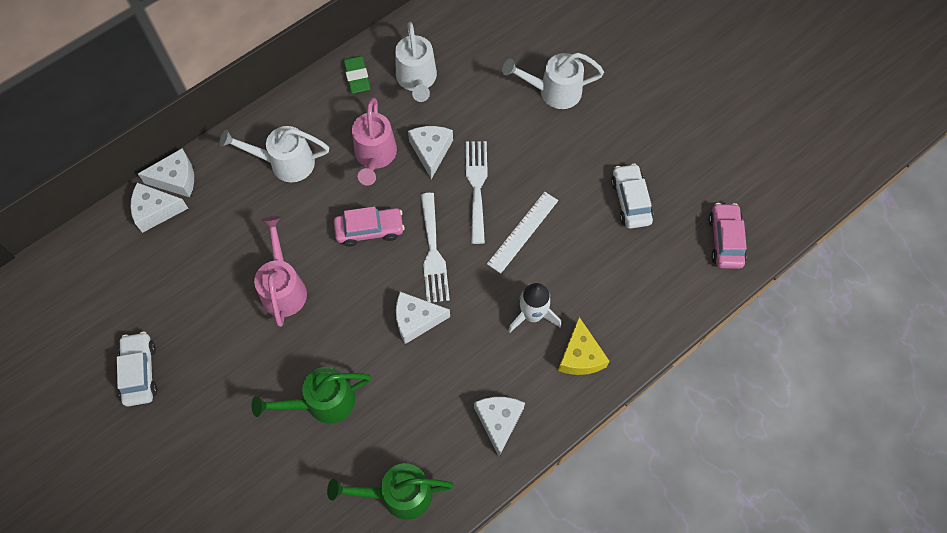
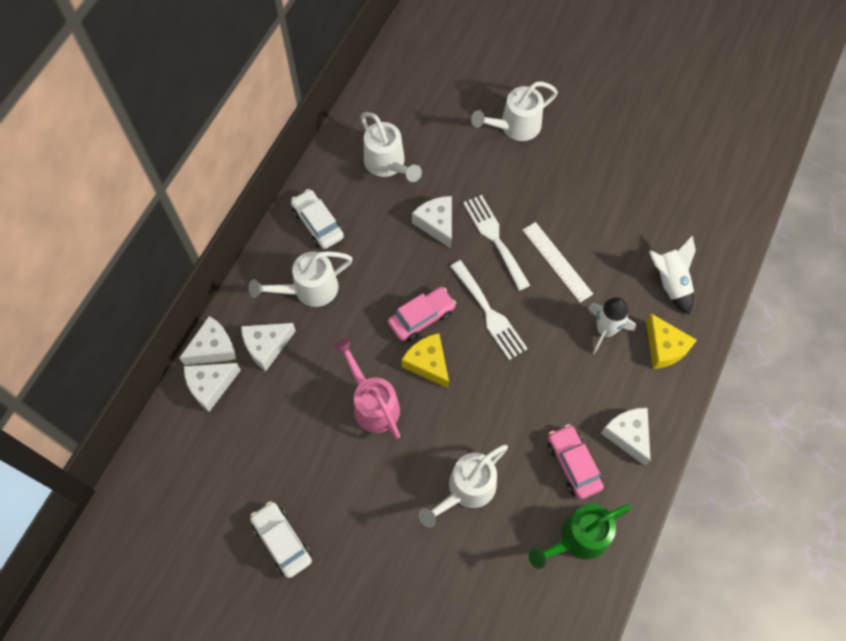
camera: 25 degrees left, 0 degrees up
(322, 402) = (466, 490): green watering can -> white watering can
(352, 273) = (428, 363): none -> yellow cheese
(357, 77) = (331, 183): green eraser -> none
(375, 156) = (388, 249): pink watering can -> none
(416, 320) = (508, 379): white cheese -> white cheese (266, 346)
(523, 232) = (557, 261): white ruler -> white ruler turned 45 degrees counterclockwise
(620, 297) = (670, 282): none -> white rocket
(630, 201) = (632, 196): white car -> white car (318, 224)
(725, 240) = (728, 197): pink car -> pink car (573, 464)

